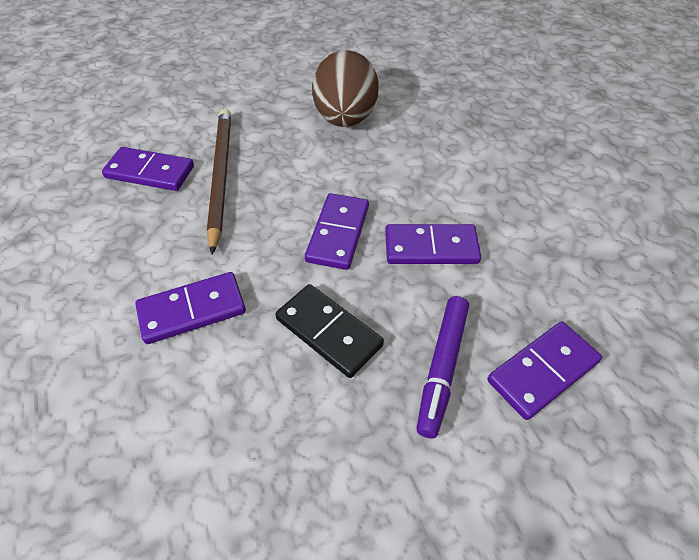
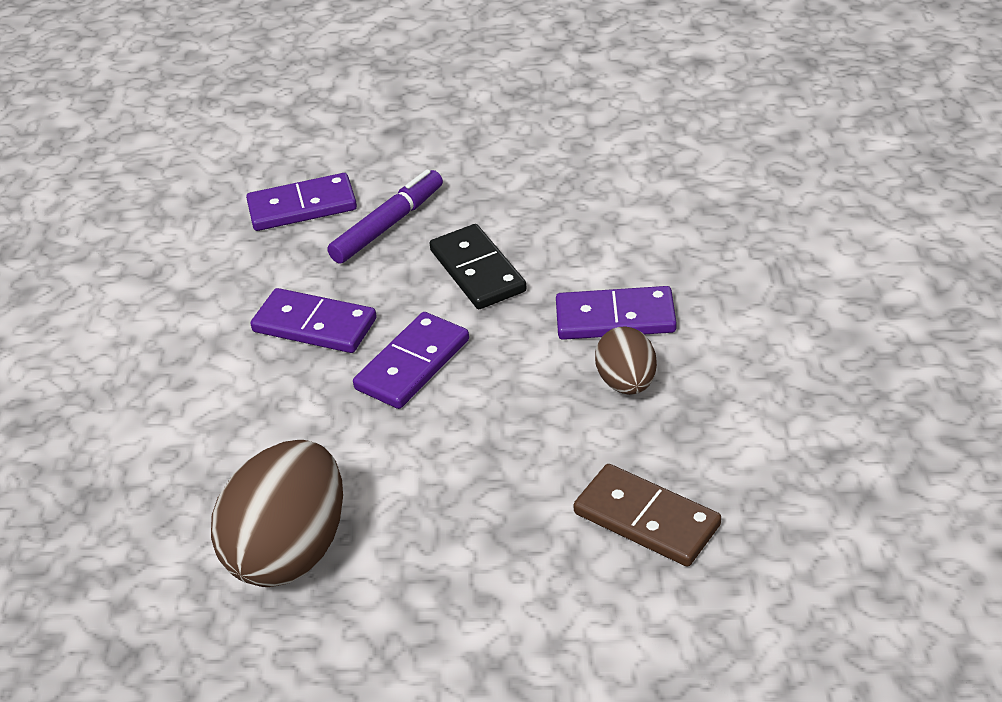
camera: 155 degrees left, 10 degrees down
(150, 172) = (646, 519): purple domino -> brown domino
(174, 254) = (626, 383): none -> brown egg
(220, 176) = (537, 484): brown pencil -> none

